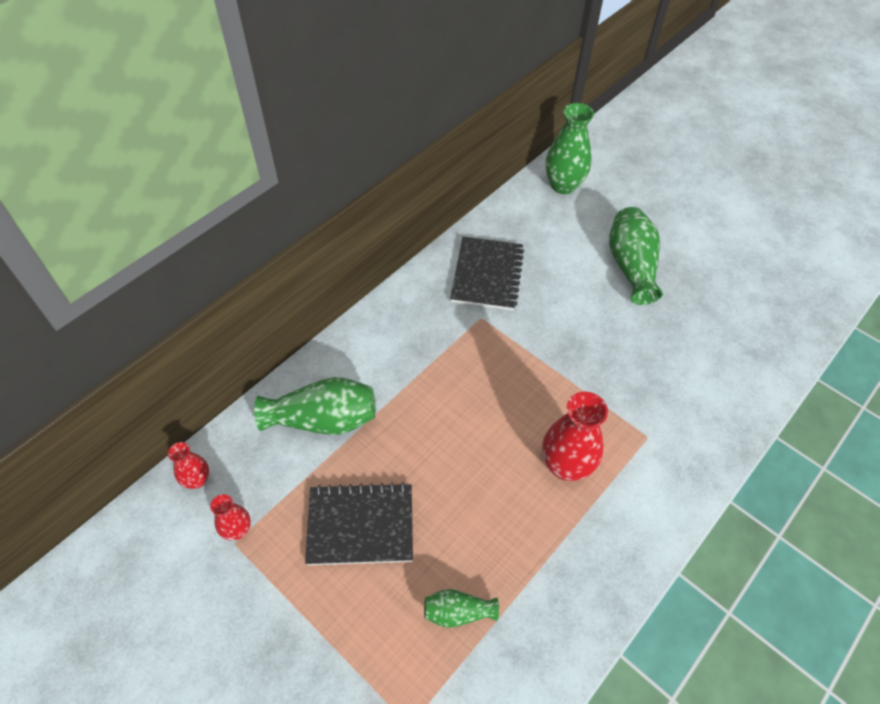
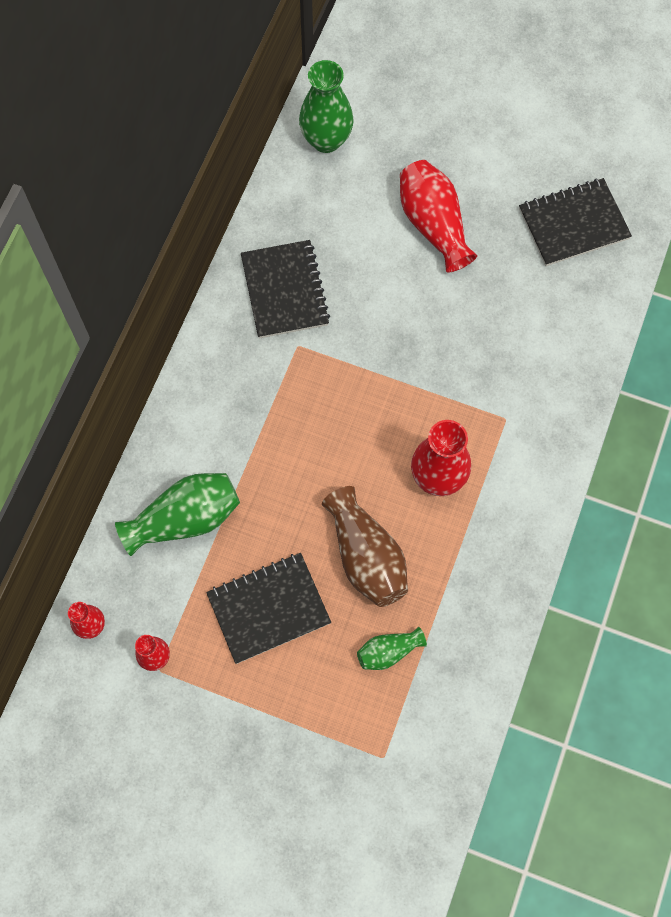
camera: 20 degrees left, 15 degrees up
(471, 512) = (366, 556): none -> brown vase
(631, 266) = (433, 224): green vase -> red vase
(756, 302) = (573, 224): none -> black notebook

